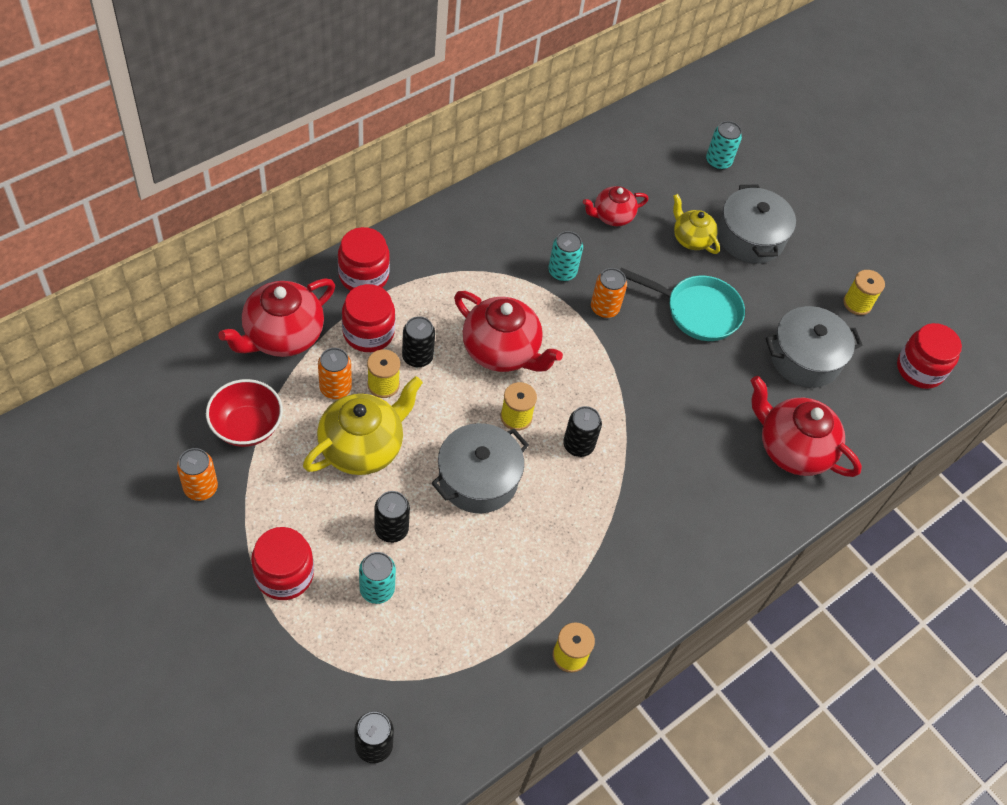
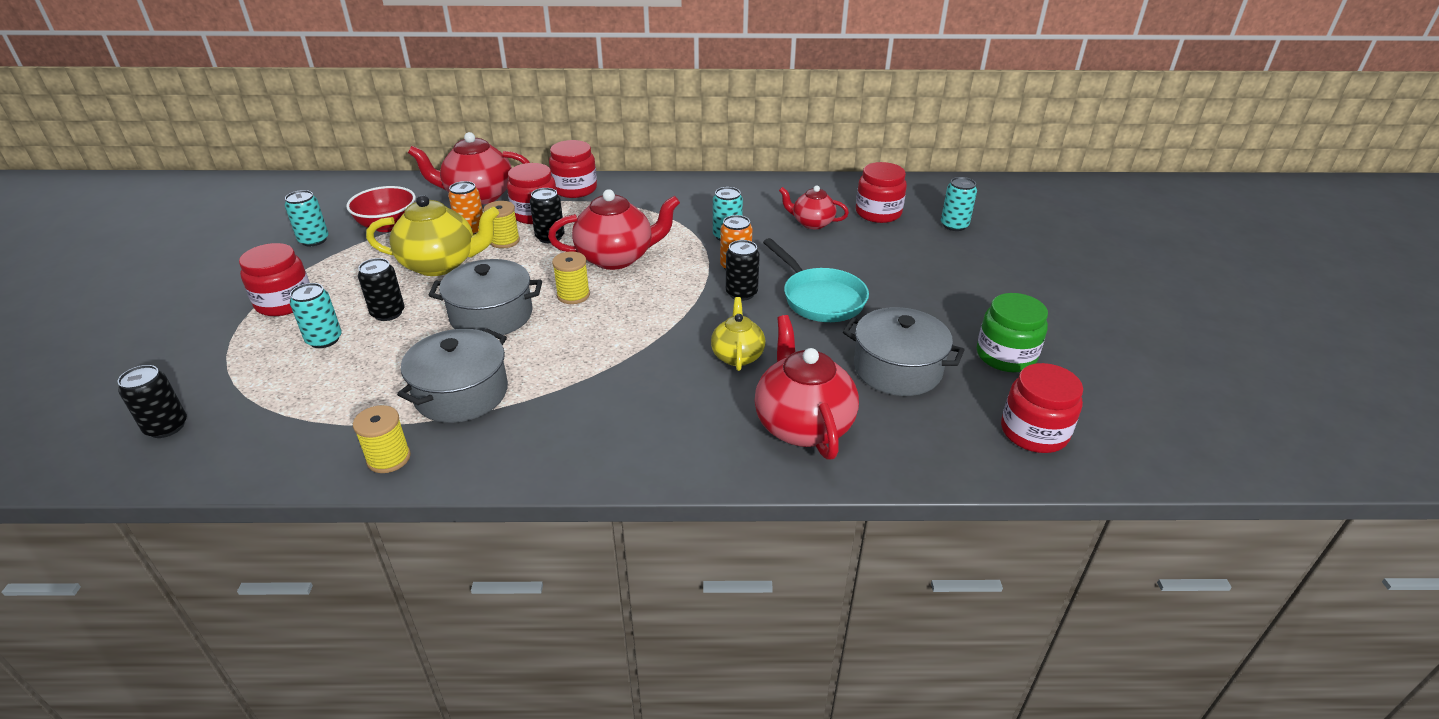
camera: 45 degrees right, 20 degrees down
(201, 488) = (314, 240): orange can -> turquoise can
(502, 351) = (616, 258): red teapot -> red teapot turned 90 degrees counterclockwise
(578, 445) = (599, 332): black can -> black can (741, 293)
(650, 174) = (878, 213): none -> red jar
(691, 239) = (870, 257): yellow teapot -> yellow teapot (737, 356)
(750, 237) = (933, 275): grey pot -> grey pot (461, 393)
(857, 303) = (1005, 356): yellow spool -> green jar

